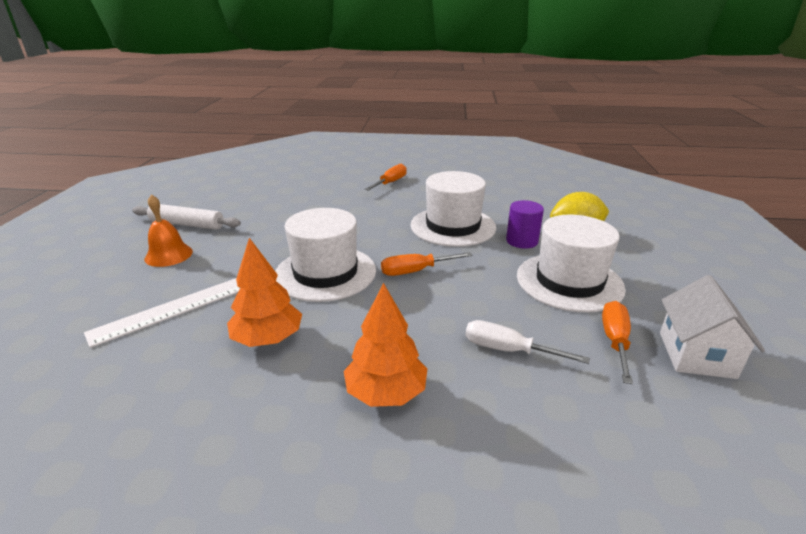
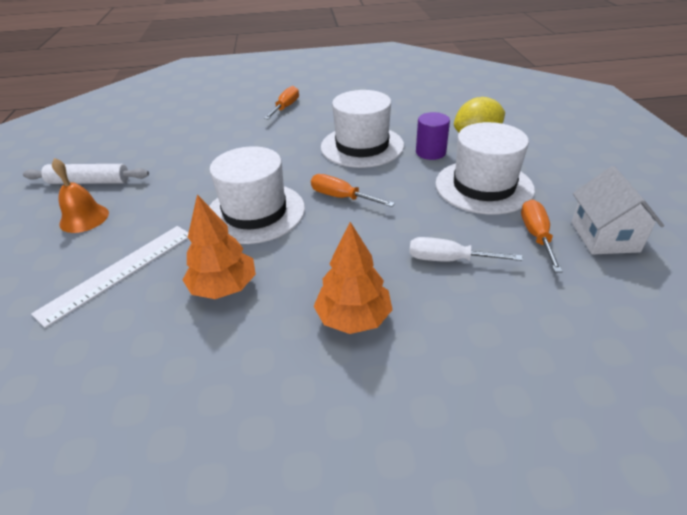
camera: 10 degrees left, 10 degrees up
(415, 271) = (342, 197): orange screwdriver -> orange screwdriver turned 60 degrees clockwise

